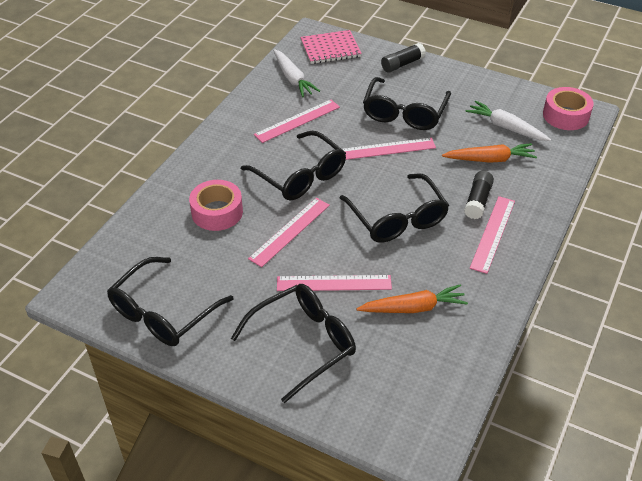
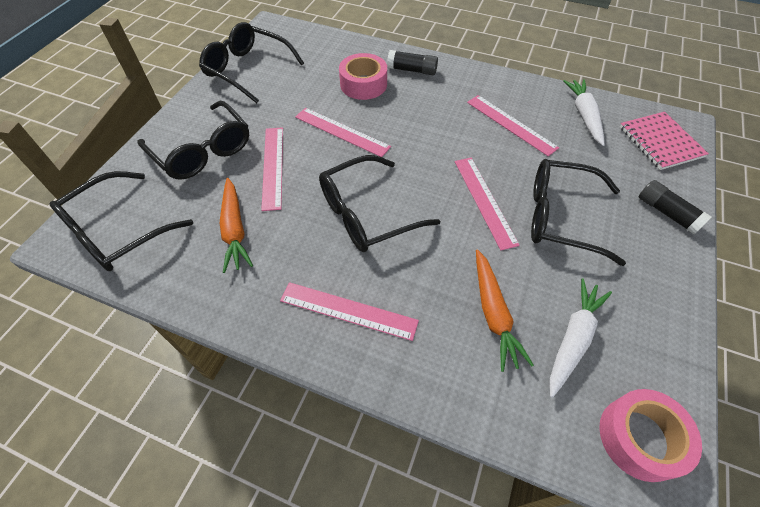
camera: 85 degrees right, 10 degrees up
(293, 79) = (584, 115): white carrot -> white carrot turned 120 degrees clockwise
(300, 176) = (422, 133): black glasses -> black glasses (118, 231)
(477, 201) = (407, 295): black glue stick -> black glue stick (412, 70)

